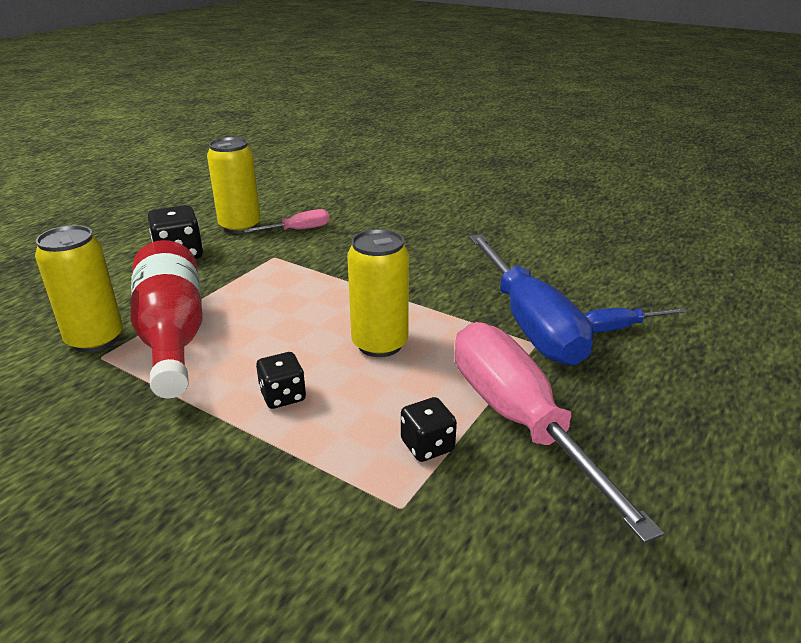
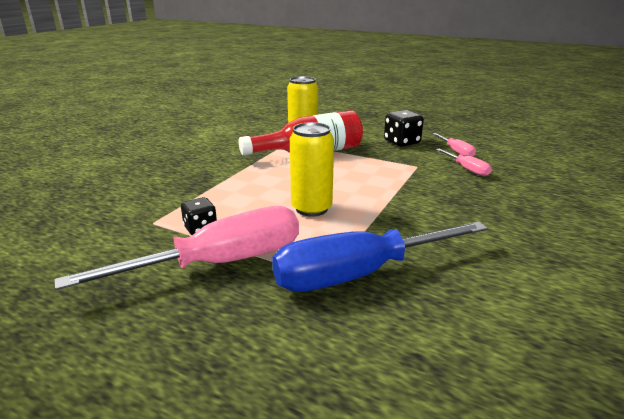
camera: 85 degrees right, 5 degrees down
(240, 226) = (456, 151): yellow can -> pink screwdriver
(283, 396) = (253, 185): black dice -> none
(620, 328) = (368, 335): blue screwdriver -> none

